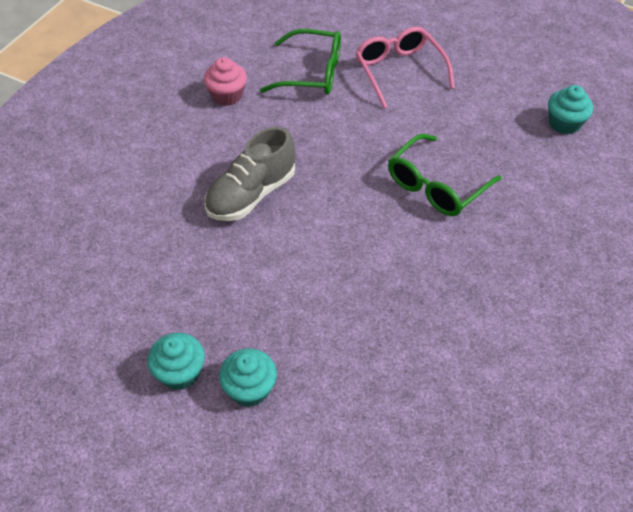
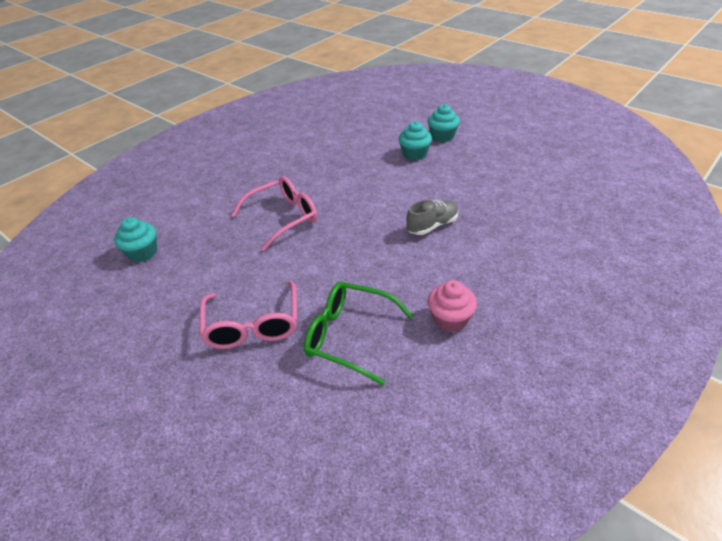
camera: 165 degrees left, 10 degrees down
(180, 373) = (482, 144): turquoise cupcake -> turquoise cupcake (414, 154)
(251, 194) = (432, 225): grey shoe -> grey shoe, size x0.67
(436, 186) = (283, 217): green glasses -> pink glasses

